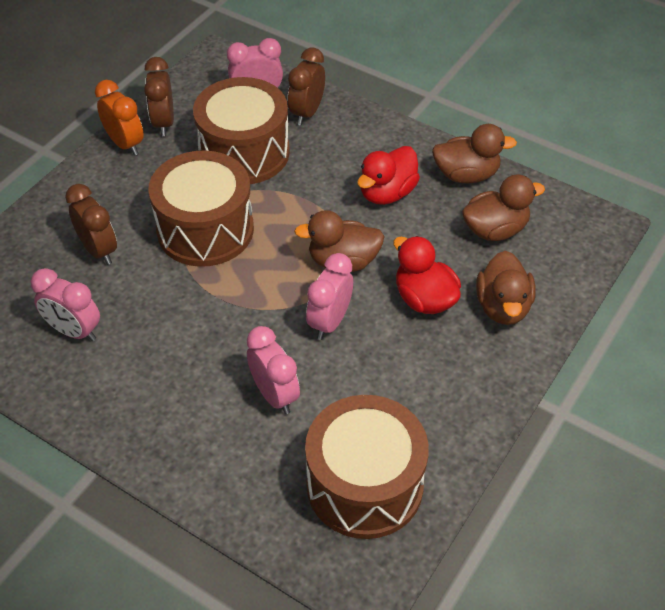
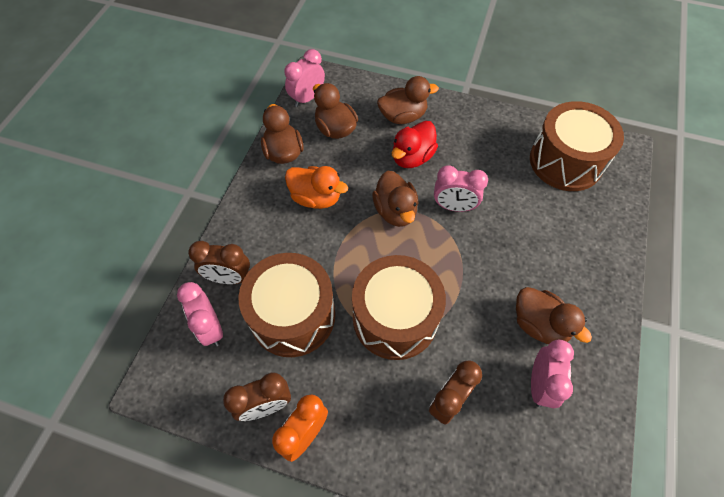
camera: 105 degrees left, 10 degrees up
(137, 356) = (539, 324): none -> brown duck
(274, 395) = (528, 224): pink clock -> pink clock (307, 98)
(387, 193) = (316, 198): red duck -> orange duck

